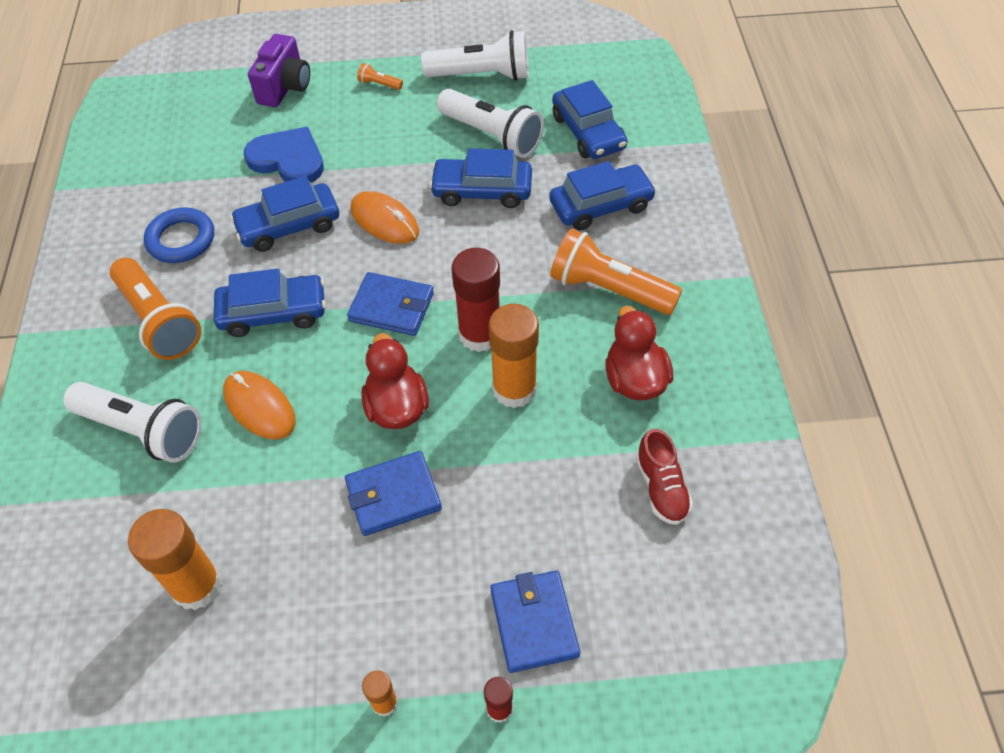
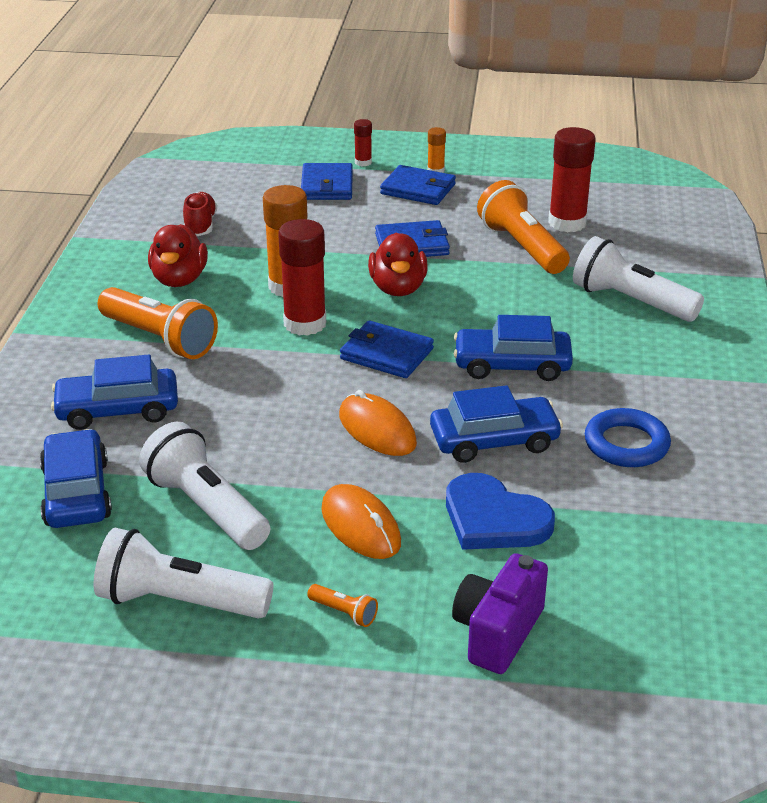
camera: 170 degrees left, 20 degrees down
(159, 321) = (634, 374): orange flashlight -> orange flashlight (522, 247)
(196, 586) = (567, 223): orange glue stick -> red glue stick
(260, 407) = (523, 303): orange mouse -> orange mouse (360, 526)
(404, 639) = (418, 189): none -> blue wallet
(482, 191) = (249, 444): blue car -> none

